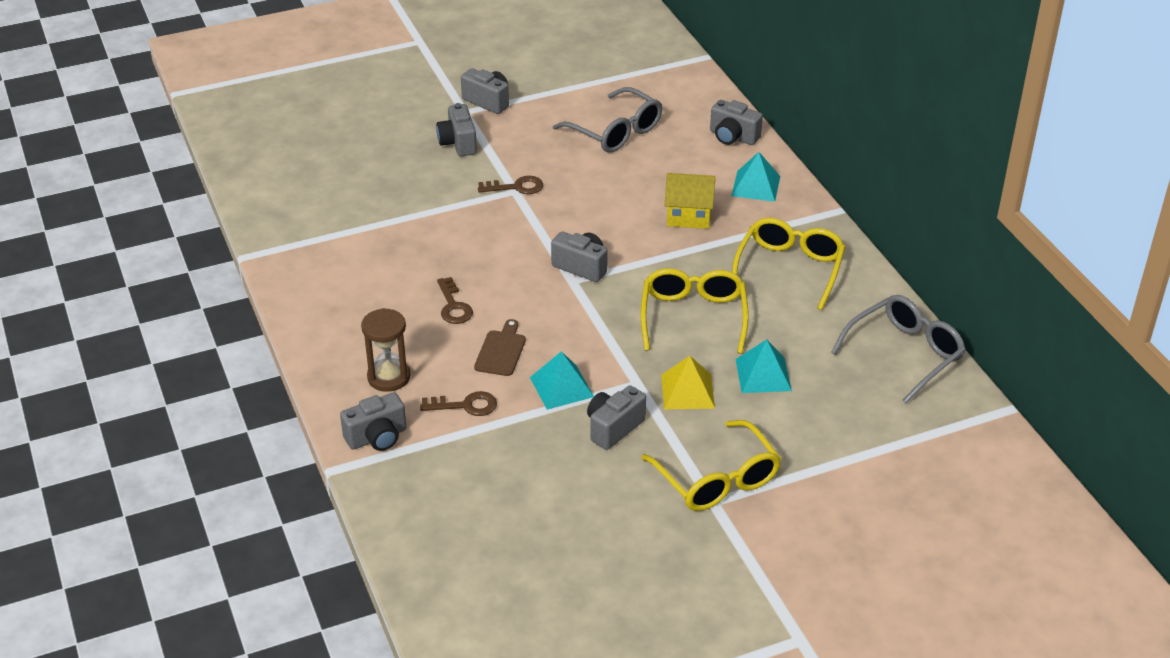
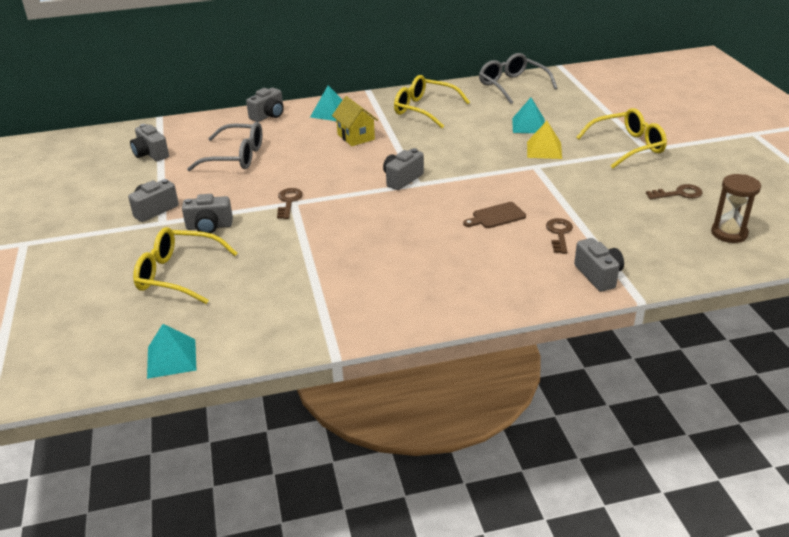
camera: 80 degrees left, 5 degrees down
(389, 377) = (524, 269): brown hourglass -> brown hourglass (729, 233)
(453, 306) = (438, 235): brown key -> brown key (678, 193)
(501, 351) = (496, 216): brown cutting board -> brown cutting board turned 45 degrees counterclockwise
(561, 387) = (538, 194): turquoise pyramid -> turquoise pyramid (171, 358)
(613, 428) = (581, 177): grey camera -> grey camera (151, 154)
(615, 131) = (235, 157): grey glasses -> grey glasses turned 45 degrees clockwise
(688, 216) = (356, 137): yellow house -> yellow house turned 45 degrees counterclockwise
(693, 317) = (468, 143): yellow glasses -> yellow glasses (178, 274)

